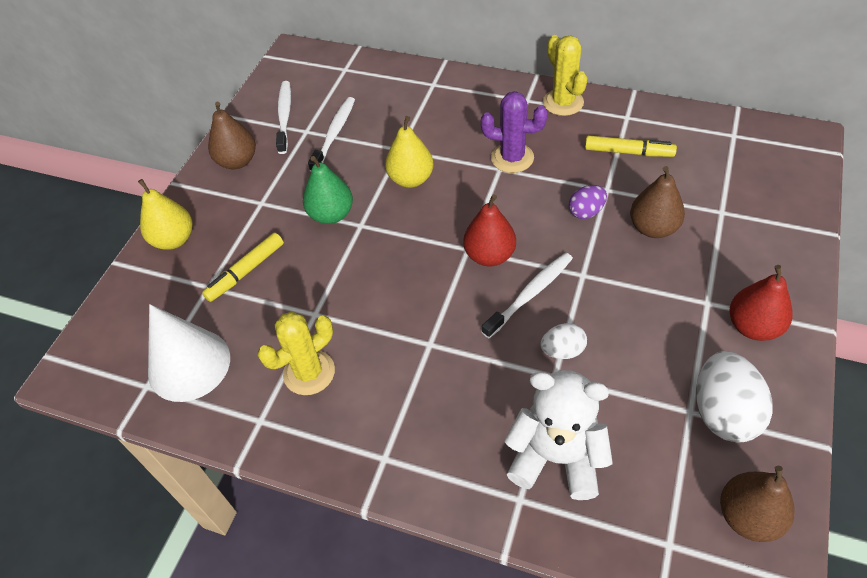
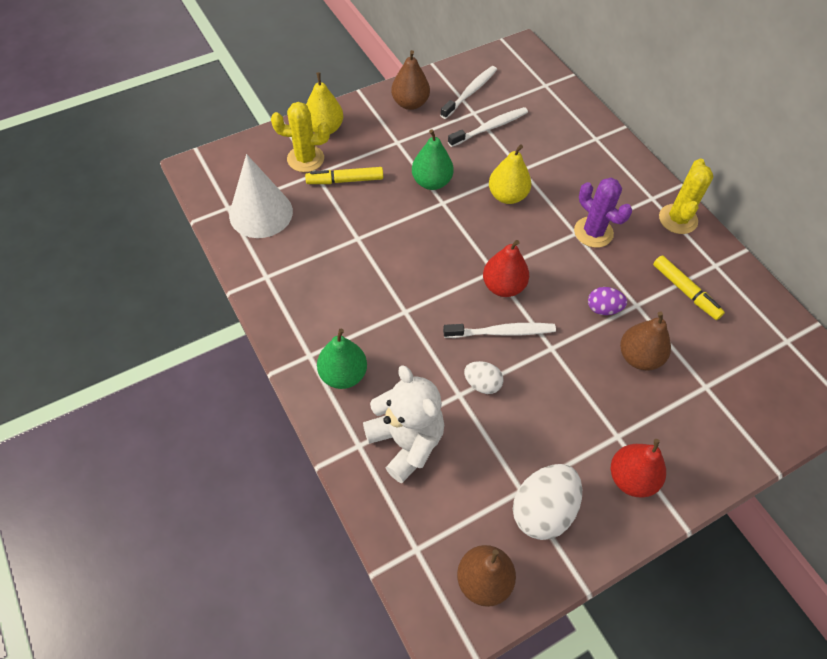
camera: 35 degrees right, 5 degrees up
(309, 372) = (319, 271): yellow cactus -> yellow cactus (305, 159)
(435, 448) = (343, 374): none -> green pear

